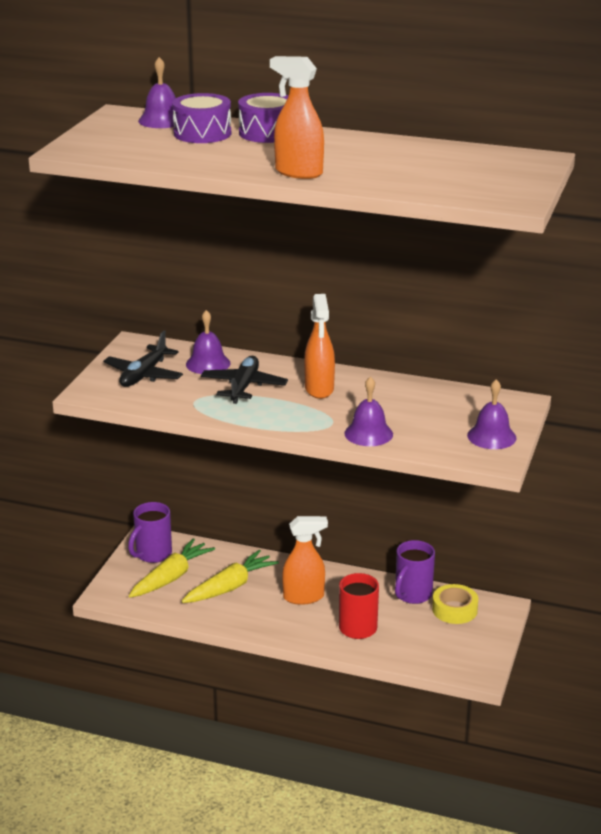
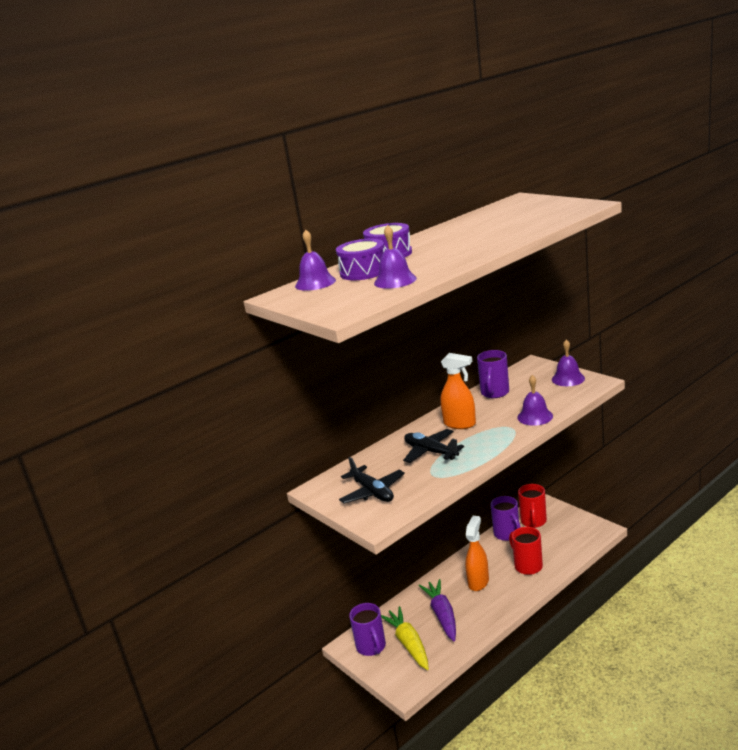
camera: 55 degrees left, 5 degrees down
(208, 363) = (381, 461): purple bell -> purple bell (395, 280)
(230, 587) = (442, 615): yellow carrot -> purple carrot
(298, 172) = (482, 249): orange spray bottle -> none
(414, 394) = (494, 393): none -> purple mug
(454, 609) = (533, 522): yellow tape -> red mug

